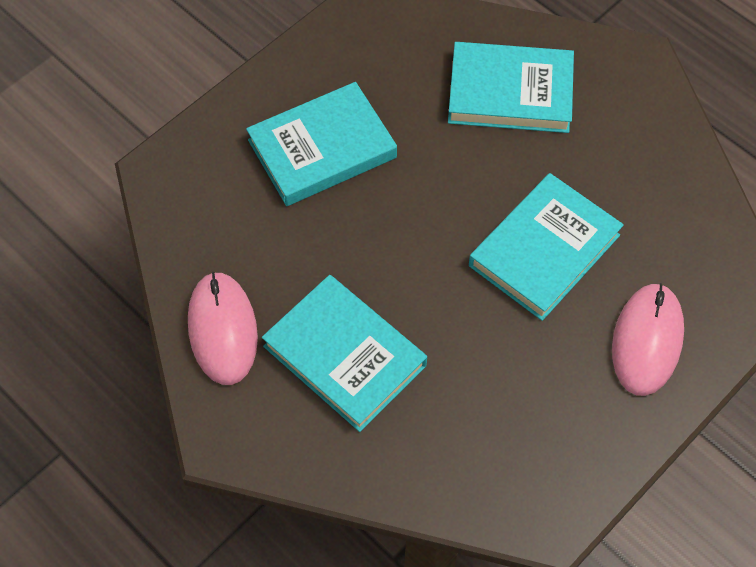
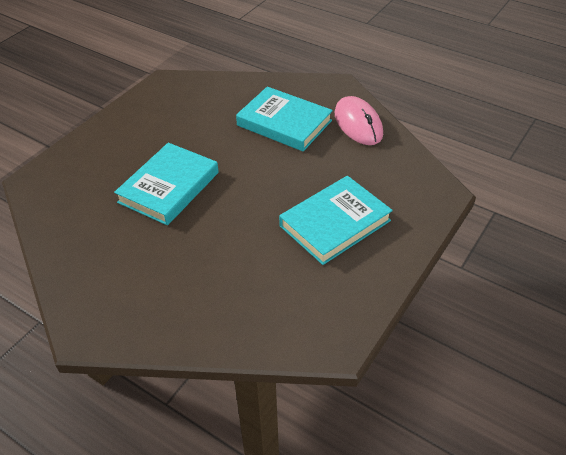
camera: 170 degrees right, 15 degrees down
(510, 92) = (198, 286): turquoise book -> none
(647, 341) = (106, 153): pink mouse -> none

